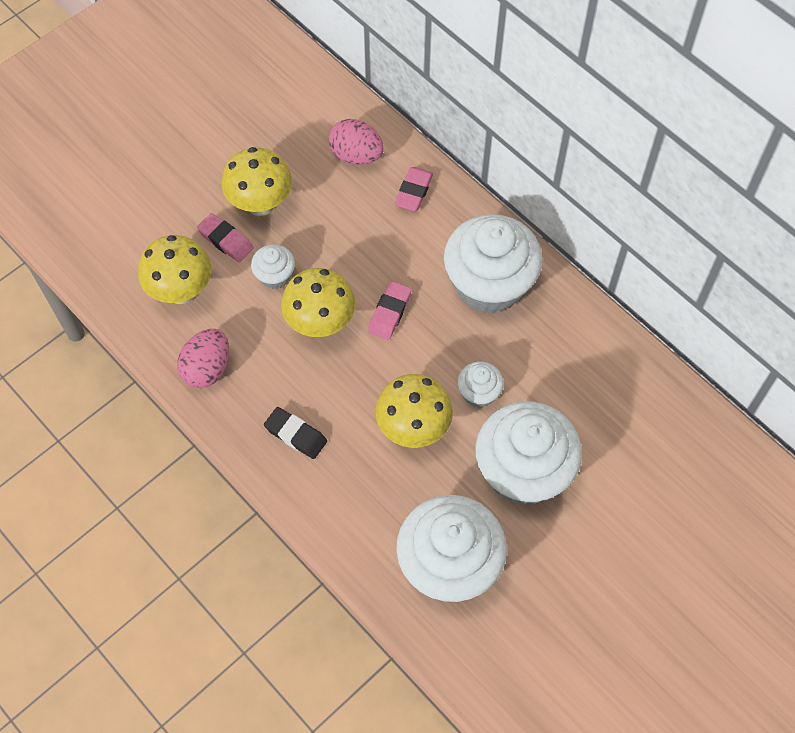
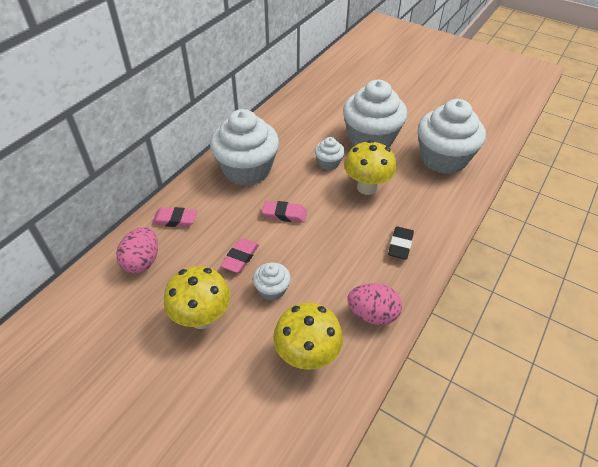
camera: 105 degrees left, 15 degrees down
(226, 240) = (245, 335): pink eraser -> pink eraser (240, 258)
(320, 324) = (306, 251): yellow mushroom -> none

